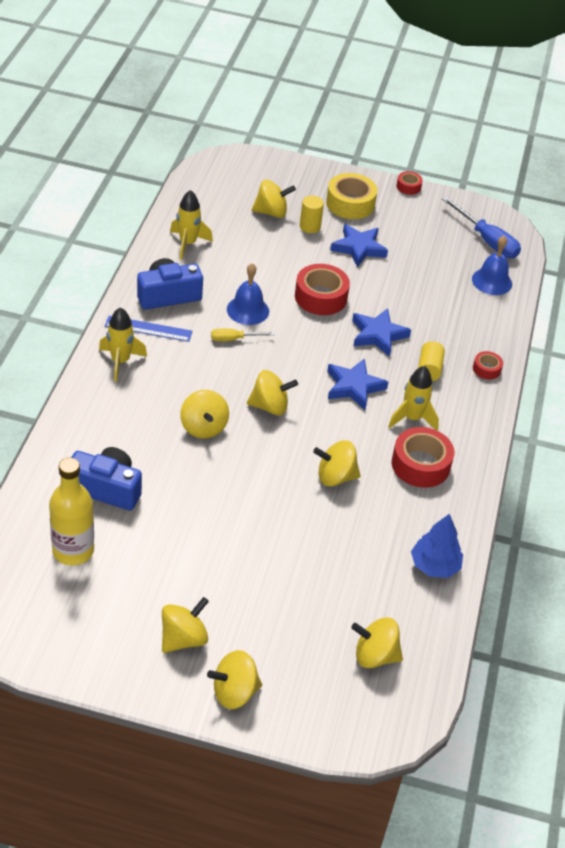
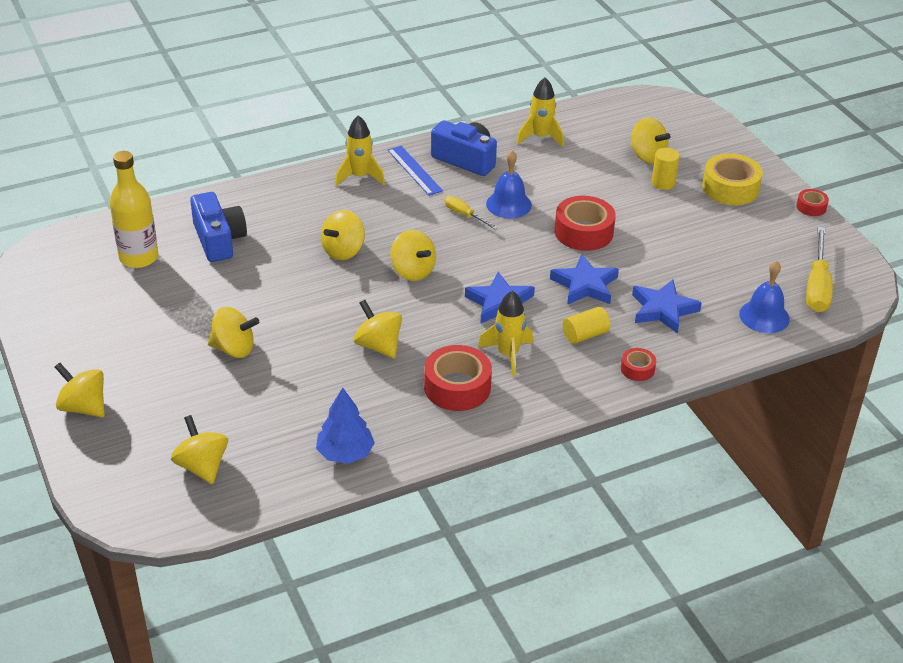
camera: 55 degrees right, 5 degrees down
(183, 638) = (110, 354): yellow spinning top -> yellow spinning top (234, 349)
(359, 248) = (680, 221): blue star -> blue star (663, 310)
(486, 240) = (817, 286): blue screwdriver -> yellow screwdriver

